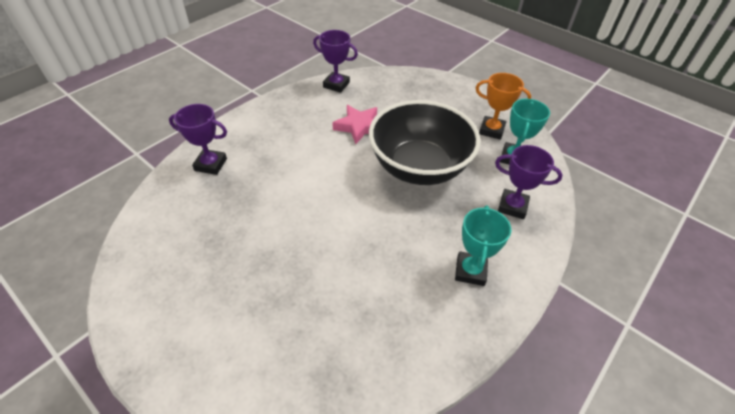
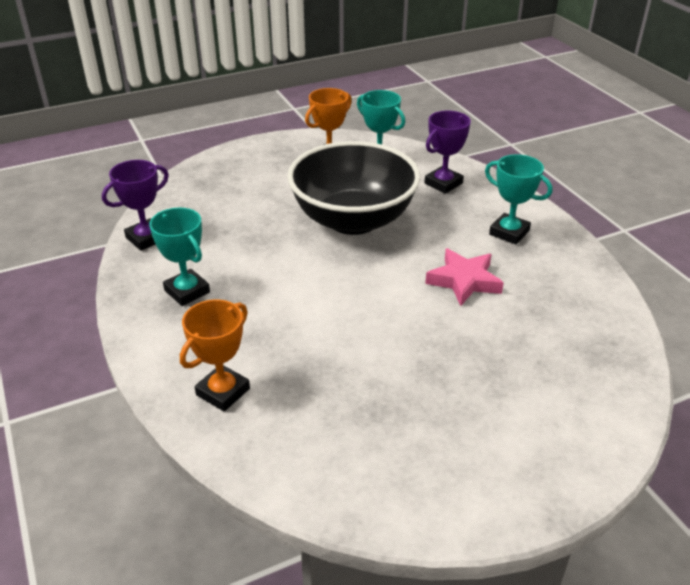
camera: 65 degrees left, 10 degrees down
(211, 164) = (223, 392): purple trophy -> orange trophy
(294, 118) = (187, 291): none -> turquoise trophy
(359, 127) = (250, 242): pink star -> pink star (464, 281)

